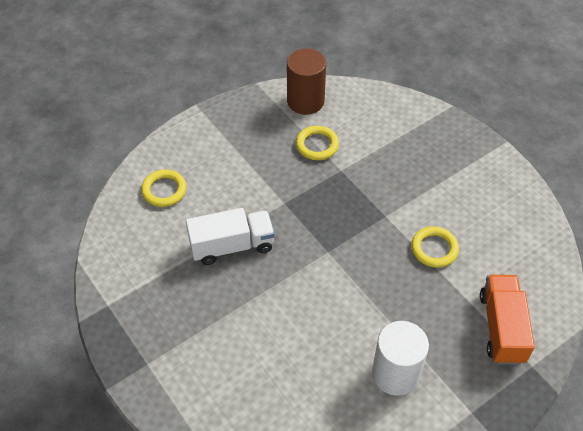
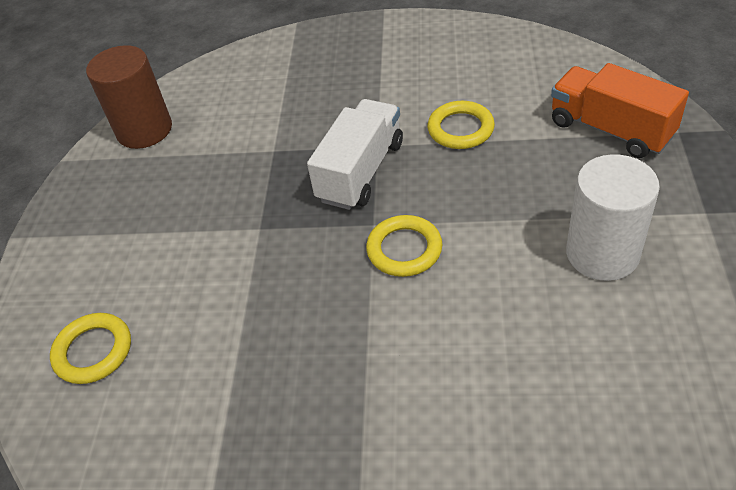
camera: 45 degrees left, 5 degrees down
(232, 246) = (264, 320): white truck -> white truck (361, 171)
(317, 145) = (215, 153): yellow ring -> yellow ring (404, 249)

